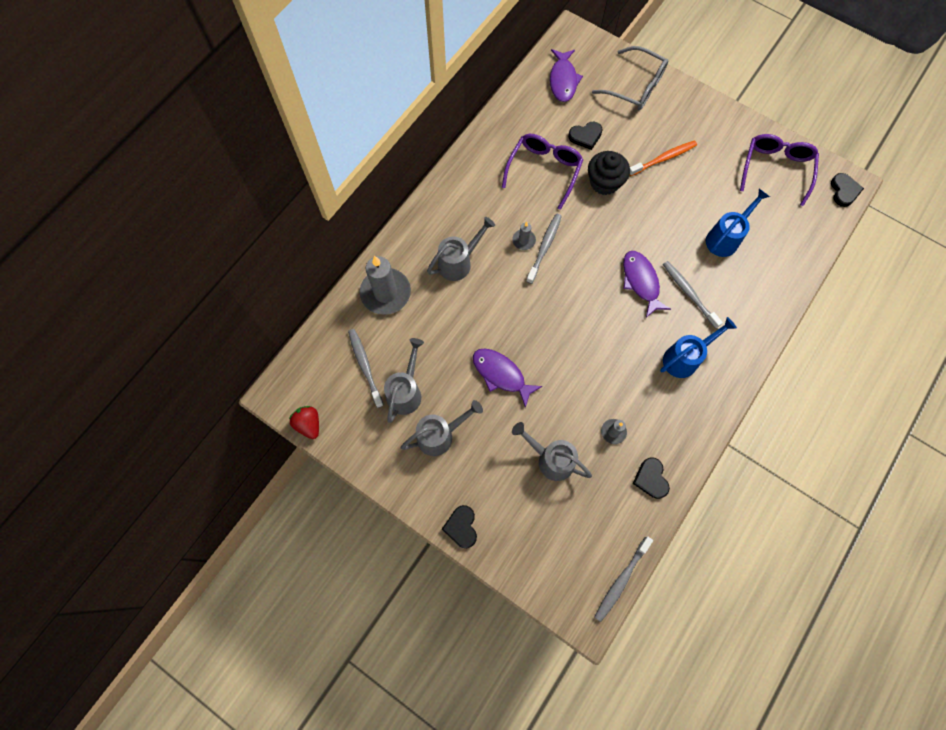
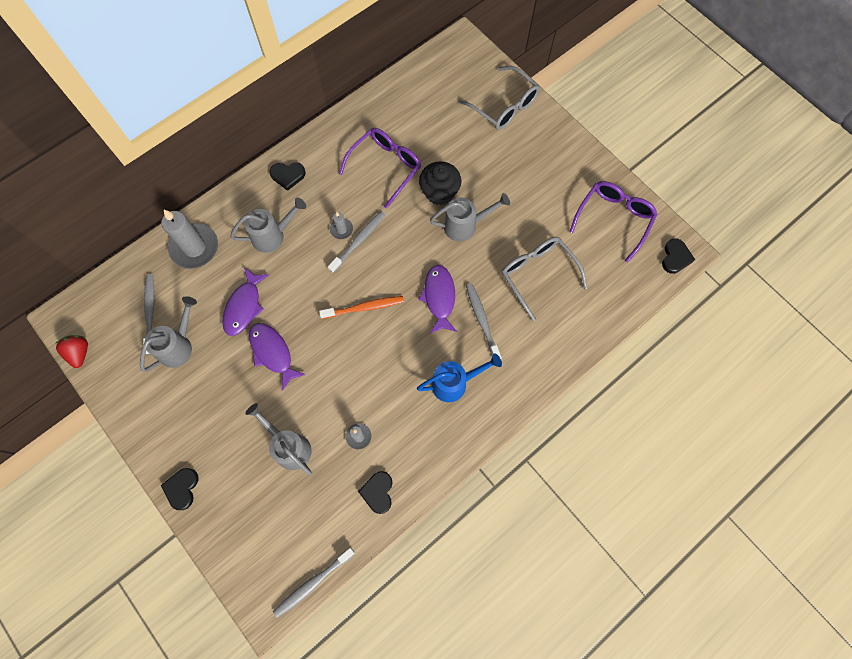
camera: 15 degrees right, 0 degrees up
(440, 435) = (194, 396): grey watering can -> grey watering can (465, 226)
(563, 80) = (436, 84): purple fish -> purple fish (244, 306)
(585, 136) = (437, 143): black heart -> black heart (288, 176)
(663, 159) = (505, 182): orange toothbrush -> orange toothbrush (364, 307)
(725, 238) = (538, 275): blue watering can -> grey glasses

